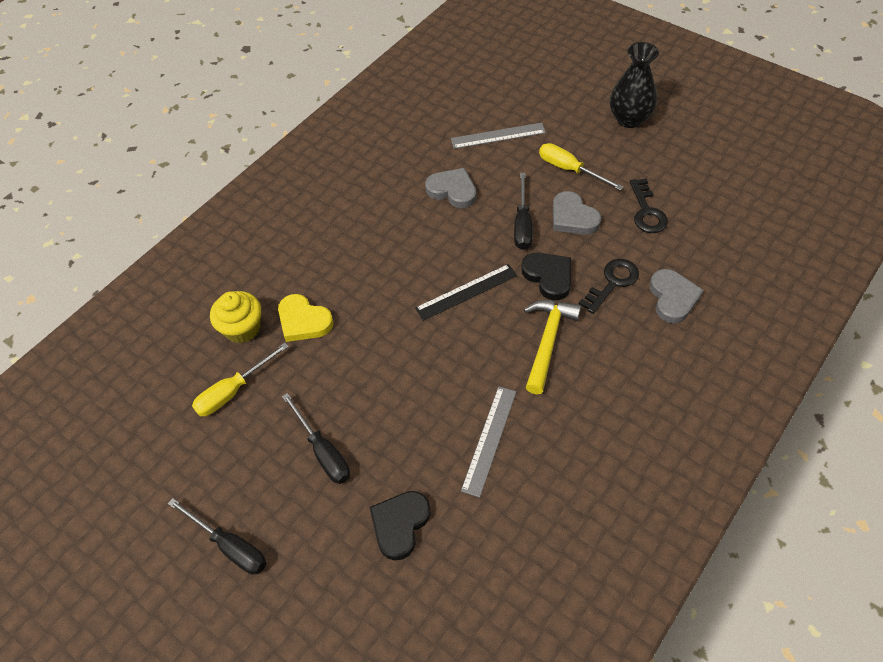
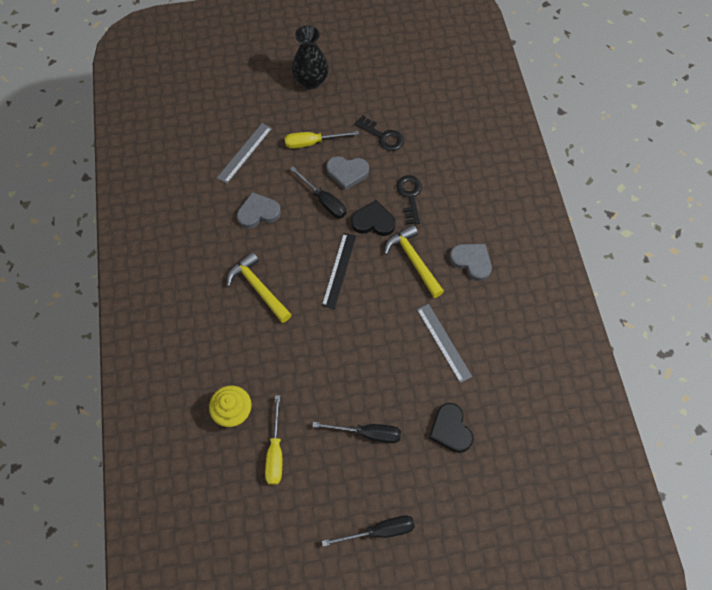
camera: 50 degrees left, 10 degrees up
(303, 321) = (266, 372): yellow heart -> none
(380, 249) = (258, 288): none -> yellow hammer
(673, 298) = (448, 179): grey heart -> grey heart (471, 261)

